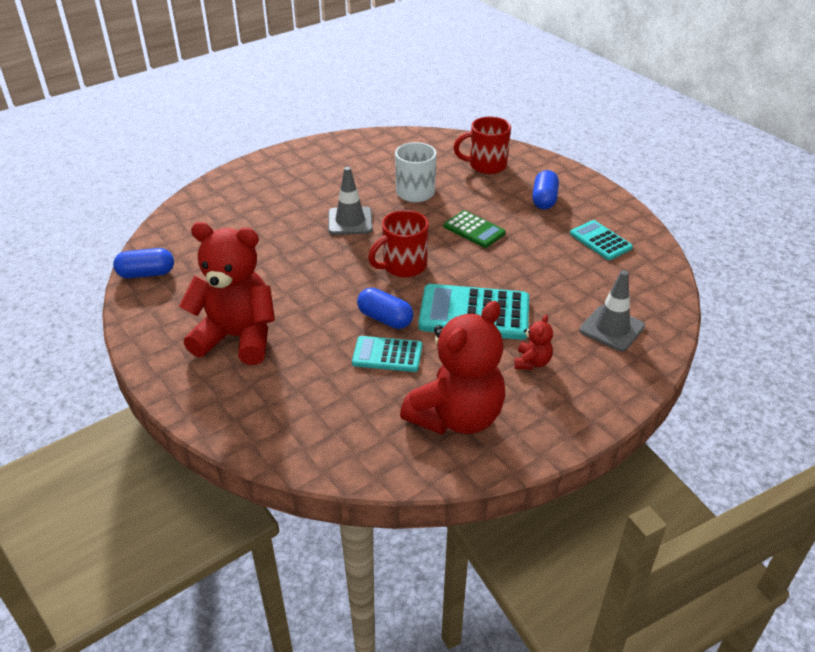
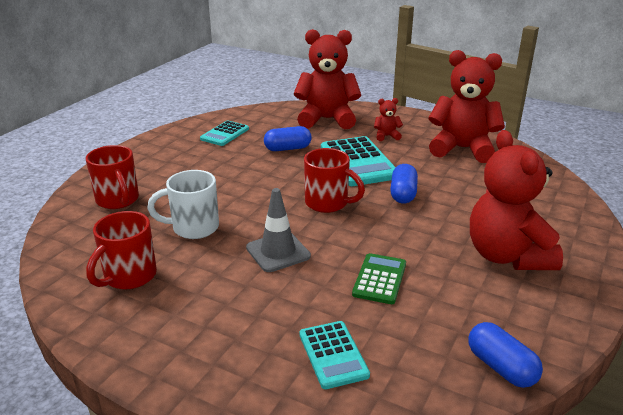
camera: 115 degrees left, 10 degrees down
(373, 159) = (129, 277): none -> red mug
(387, 355) = (439, 183): turquoise calculator -> turquoise calculator (333, 354)
(474, 230) = (245, 183): green calculator -> green calculator (379, 279)
(544, 199) = (173, 162): blue capsule -> blue capsule (287, 148)
(612, 328) = (327, 119): grey traffic cone -> red teddy bear

